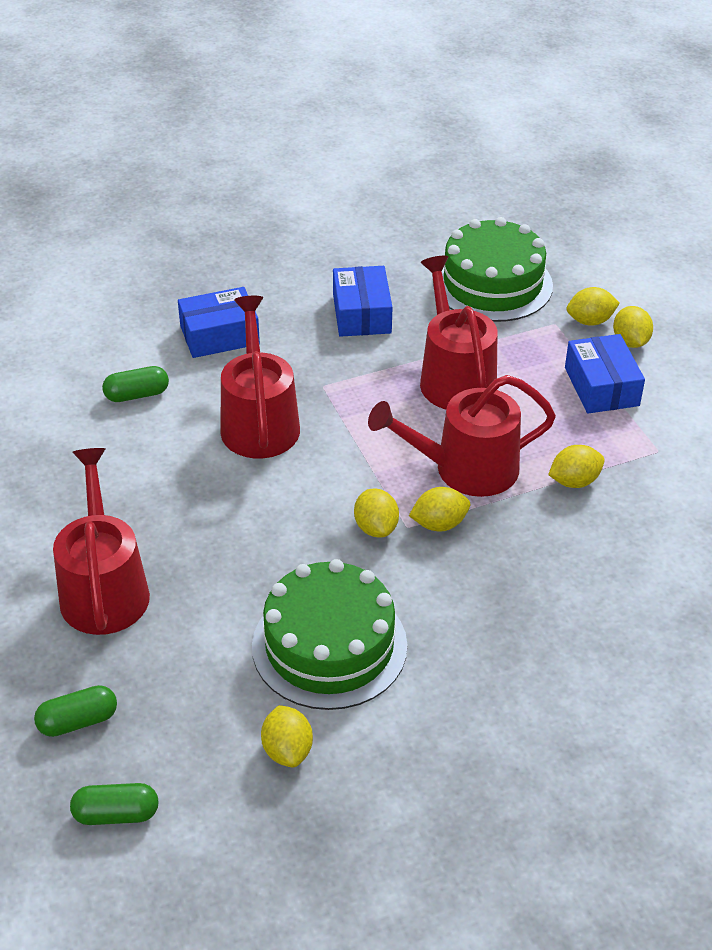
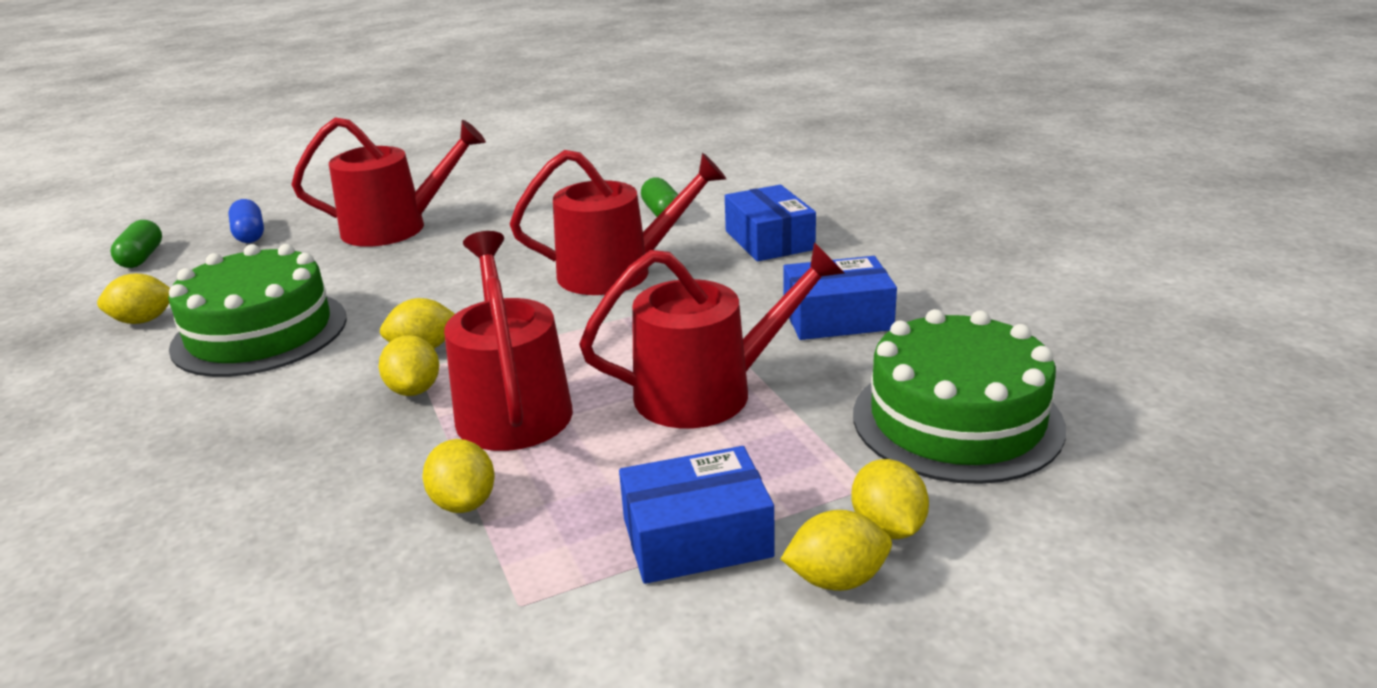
camera: 90 degrees right, 15 degrees down
(78, 721) = (250, 234): green capsule -> blue capsule

